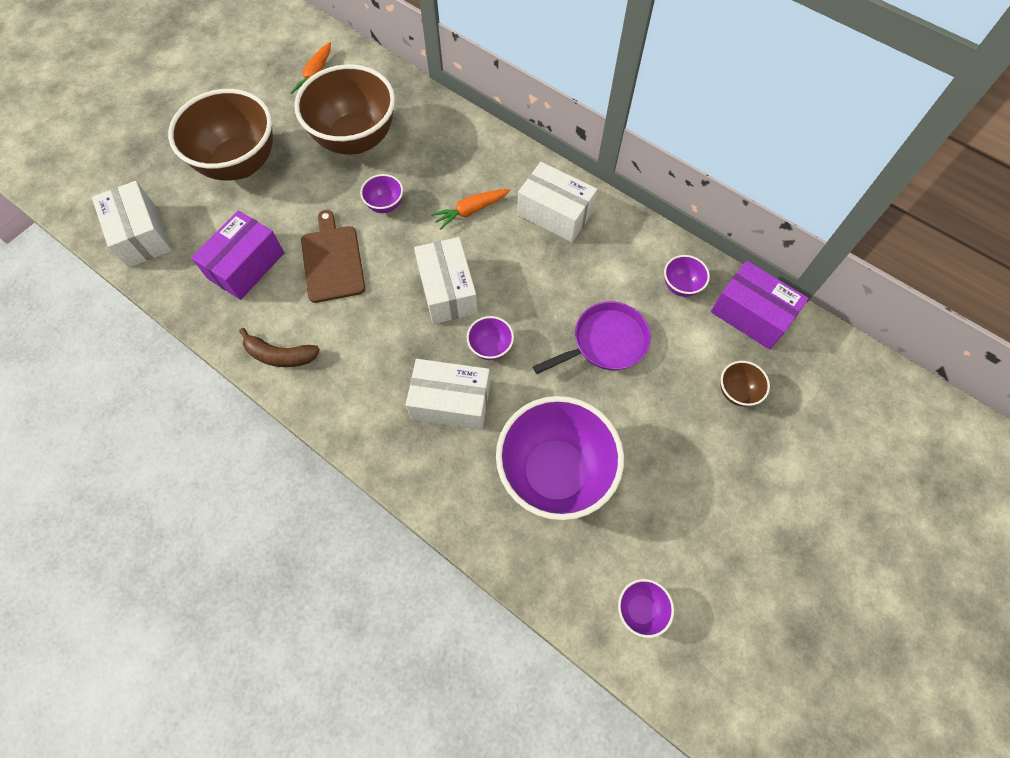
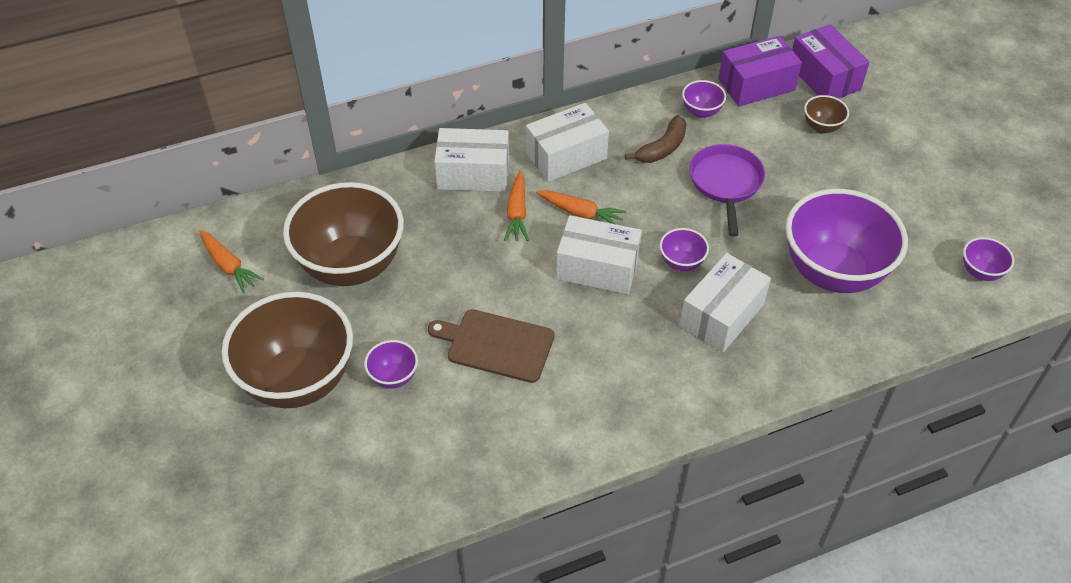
camera: 60 degrees left, 15 degrees down
(142, 235) = (326, 513): white box -> white box (473, 173)
(246, 266) = (447, 423): purple box -> purple box (824, 77)
(280, 355) = (584, 433): brown banana -> brown banana (662, 148)
(385, 205) = (458, 275): purple bowl -> purple bowl (393, 377)
(499, 252) = (581, 213): none -> orange carrot

